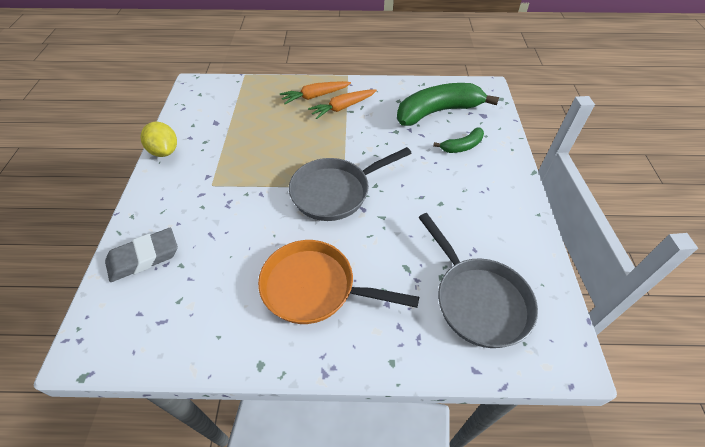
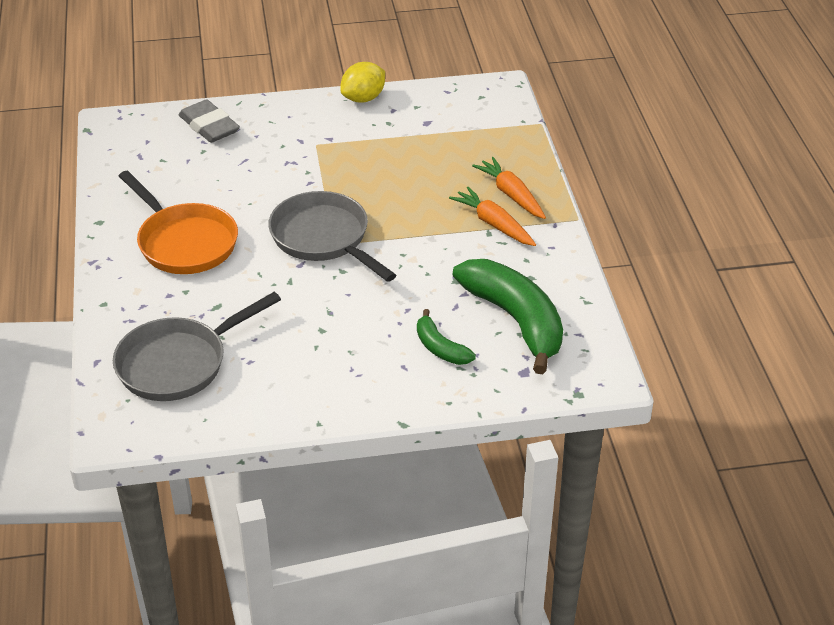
camera: 80 degrees right, 10 degrees down
(315, 288) = (184, 242): orange pan -> orange pan turned 135 degrees clockwise

